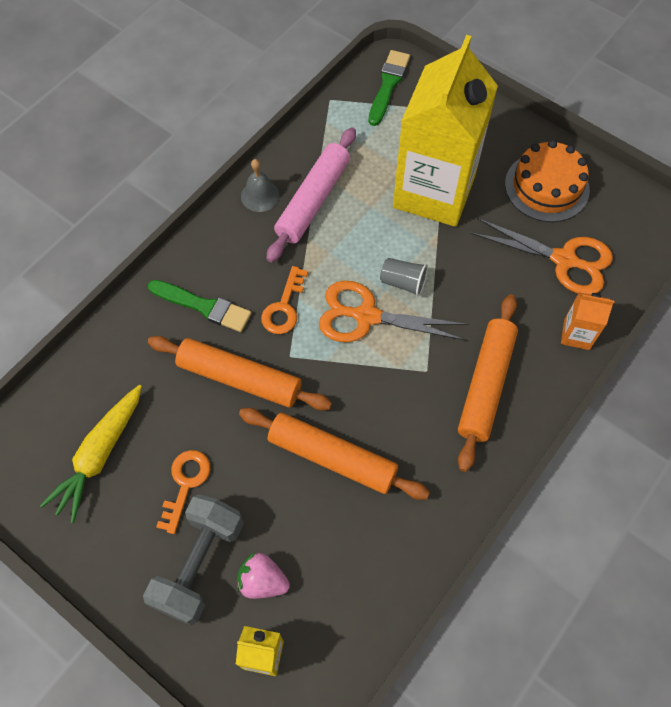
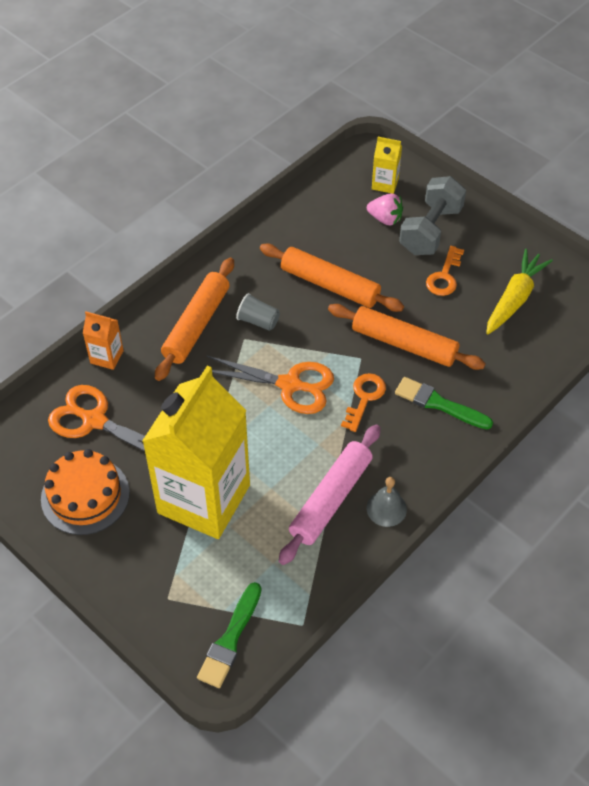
camera: 175 degrees left, 10 degrees down
(403, 282) = (252, 411): grey cup -> grey cup (258, 321)

